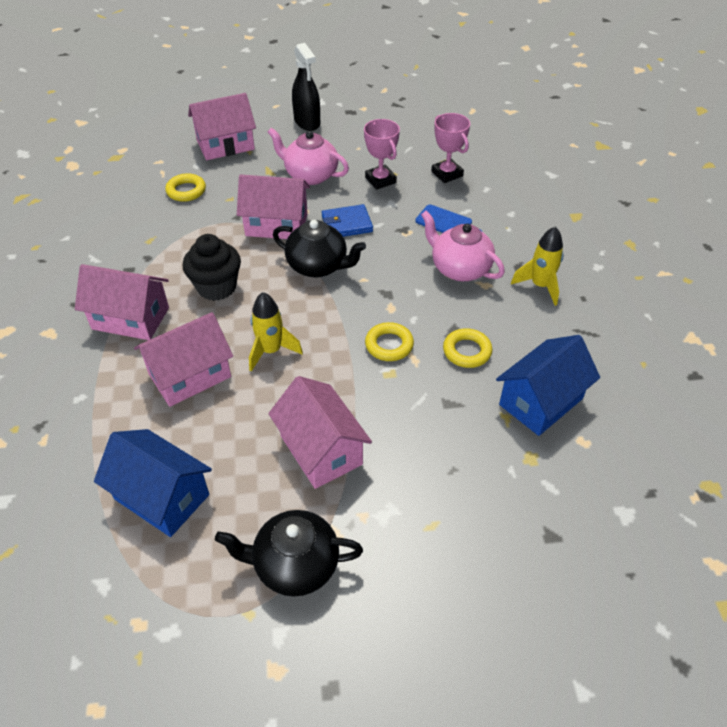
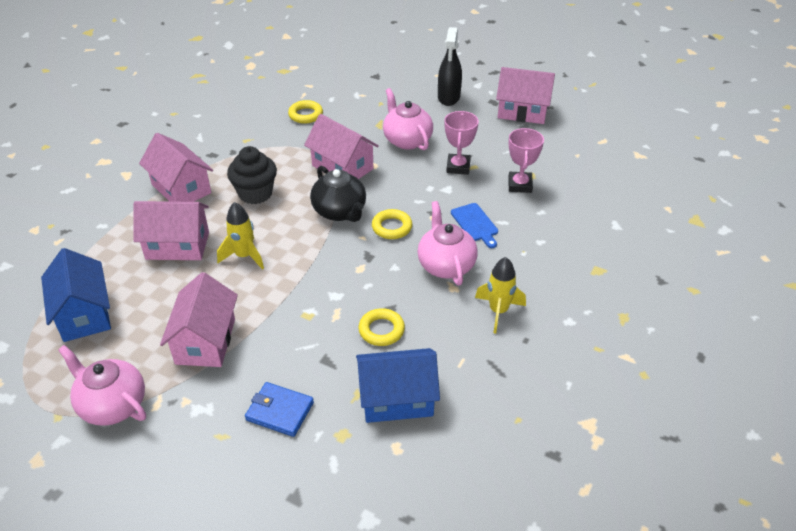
camera: 35 degrees right, 5 degrees down
(225, 145) = (368, 91): pink house -> pink house (522, 112)
(295, 565) = (112, 405): black teapot -> pink teapot
(347, 224) = (395, 190): blue wallet -> blue wallet (280, 411)
(389, 345) = (329, 295): yellow ring -> yellow ring (392, 227)

